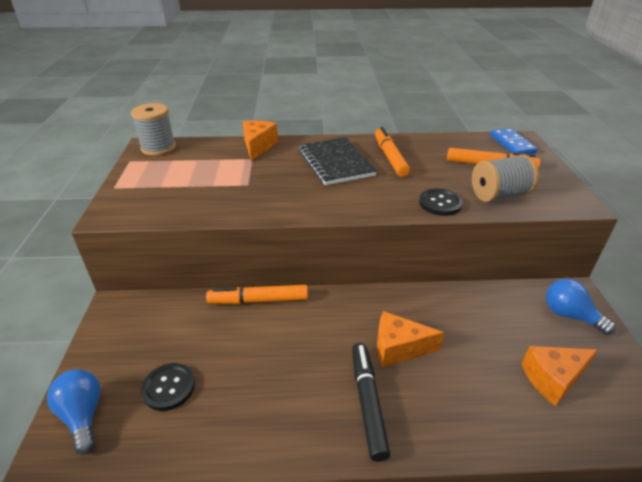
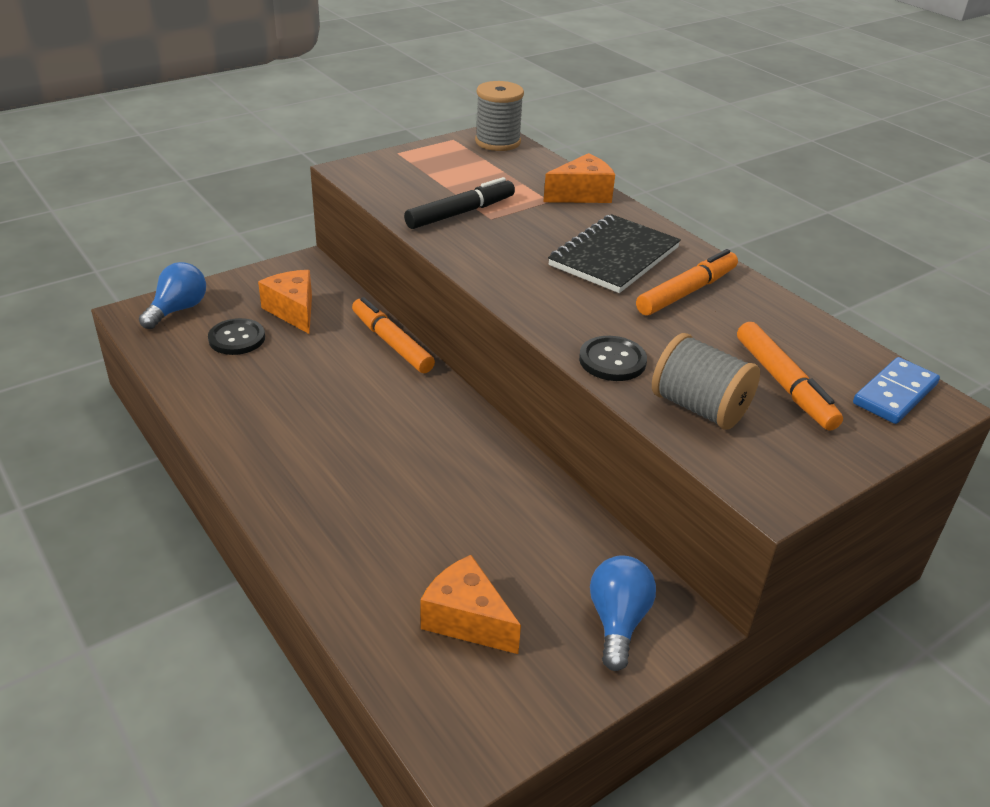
camera: 55 degrees right, 0 degrees up
(368, 402) = (311, 469): black marker -> black marker (461, 213)
(398, 348) = (407, 469): orange cheese -> orange cheese (293, 311)

